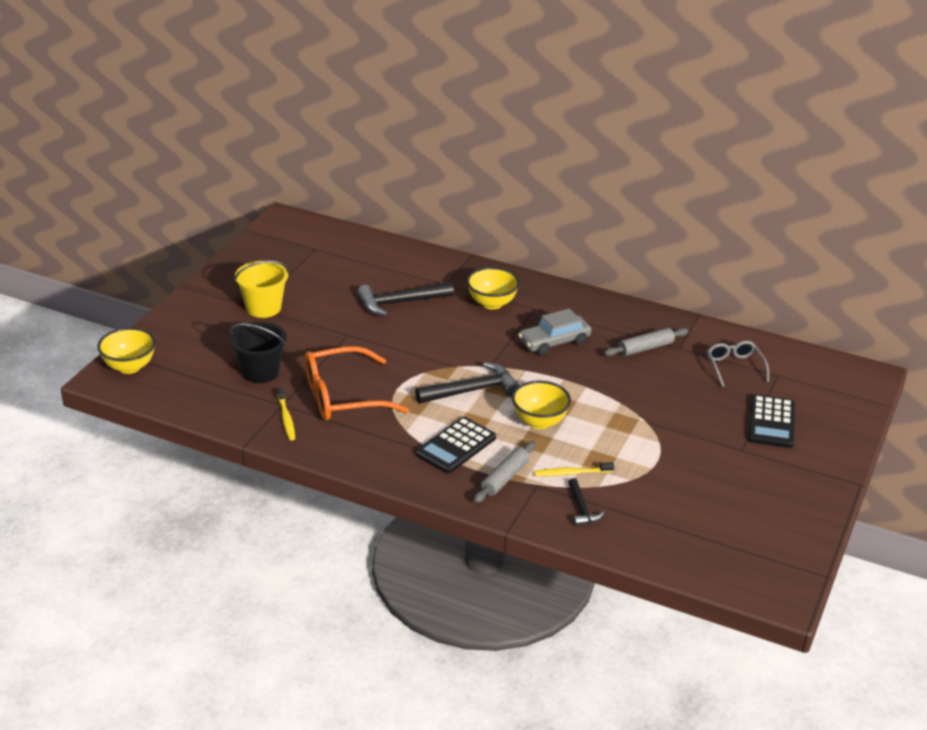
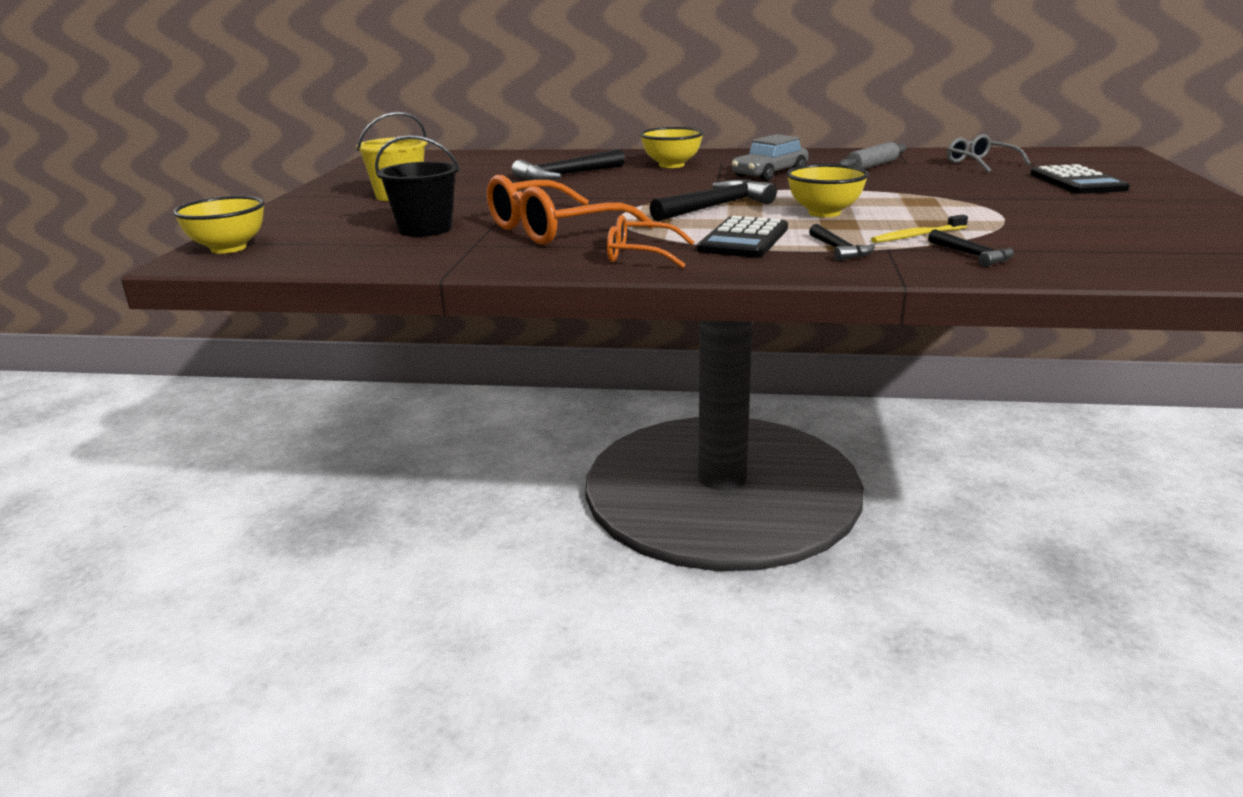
camera: 15 degrees left, 10 degrees down
(286, 418) = (488, 252): yellow toothbrush -> none
(376, 449) = (639, 255): none -> orange glasses
(505, 478) = (839, 250): grey rolling pin -> black hammer

